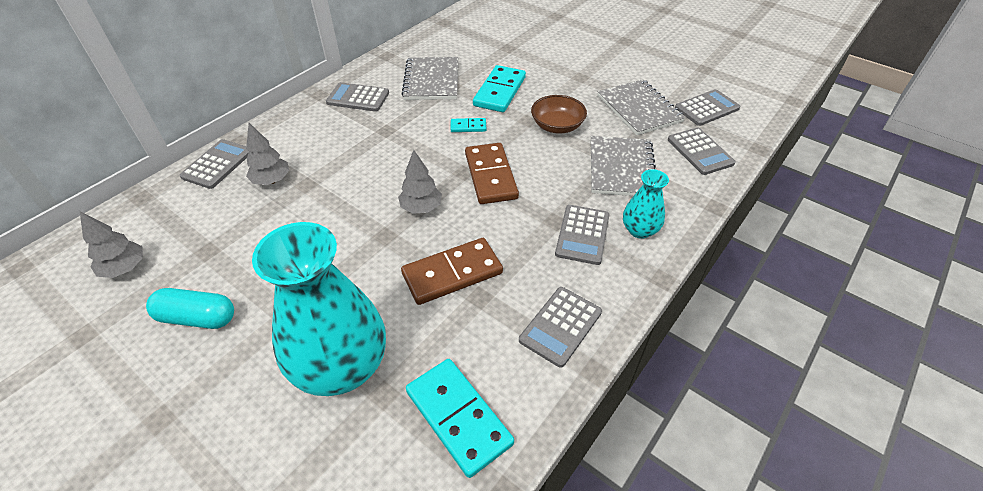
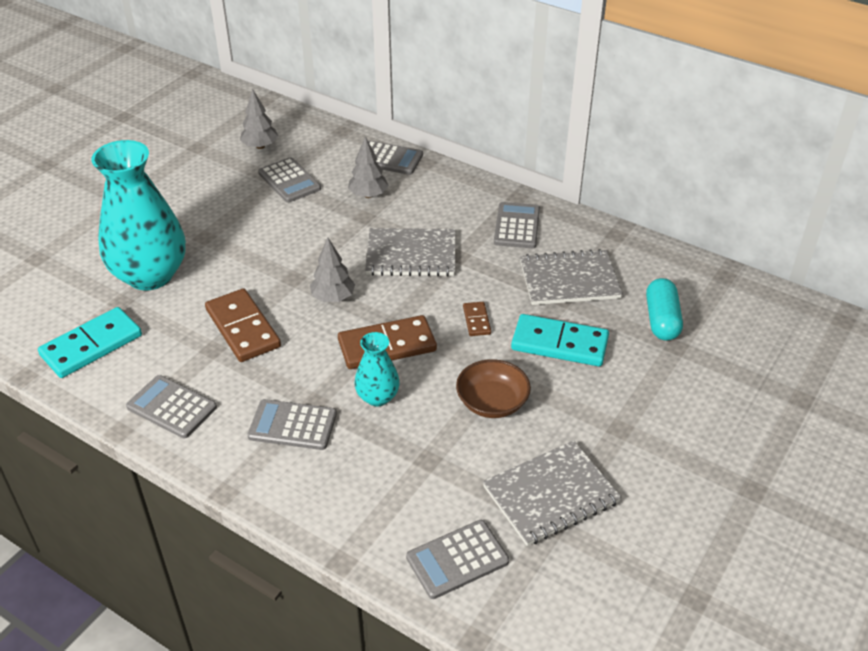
camera: 85 degrees right, 5 degrees down
(197, 318) = (207, 193): turquoise capsule -> turquoise capsule (661, 320)
(468, 127) = (476, 320): turquoise domino -> brown domino
(621, 168) = (411, 466): grey notebook -> grey notebook (411, 255)
(639, 230) = (299, 477): turquoise vase -> turquoise vase (377, 397)
(707, 108) = (571, 584): grey calculator -> grey calculator (289, 181)

